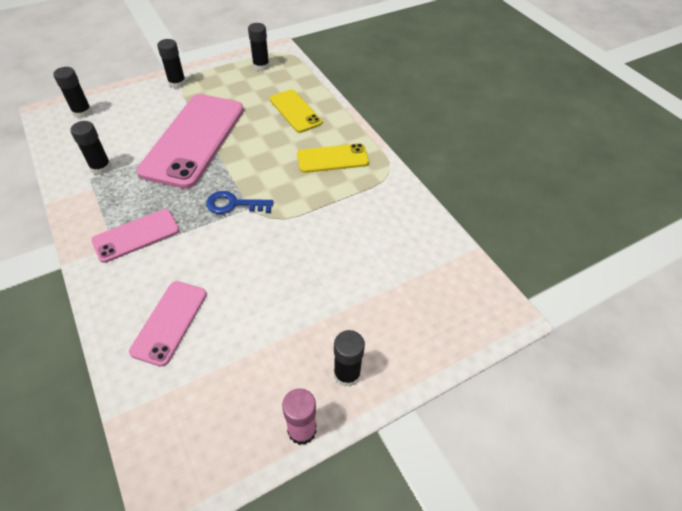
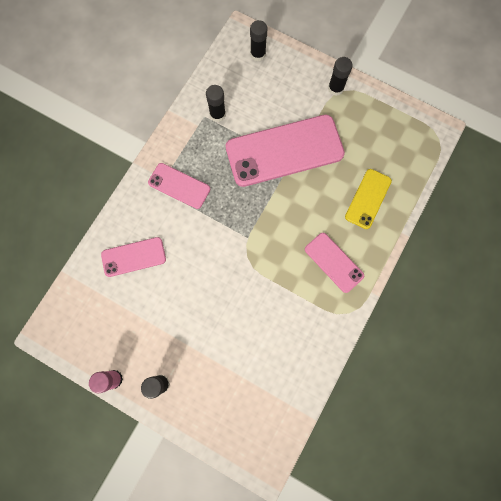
camera: 60 degrees right, 25 degrees up
(234, 204) = (243, 225): blue key -> none
(261, 66) = (405, 132): black glue stick -> none
(332, 159) = (334, 262): yellow phone -> pink phone

